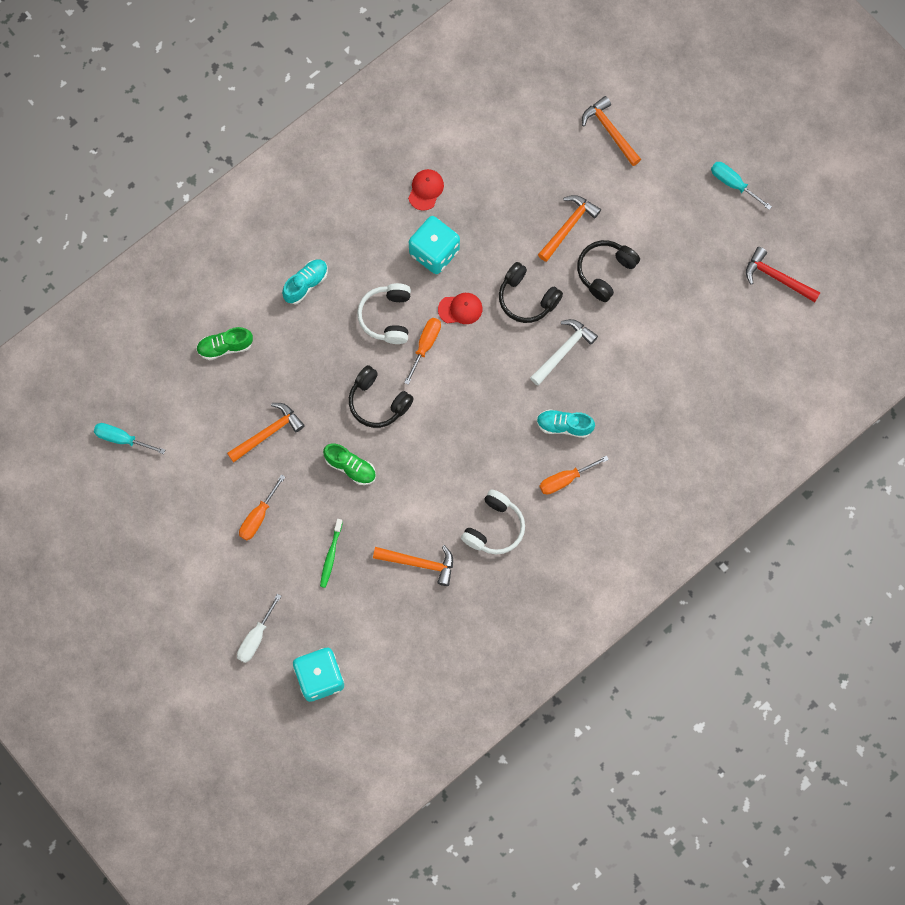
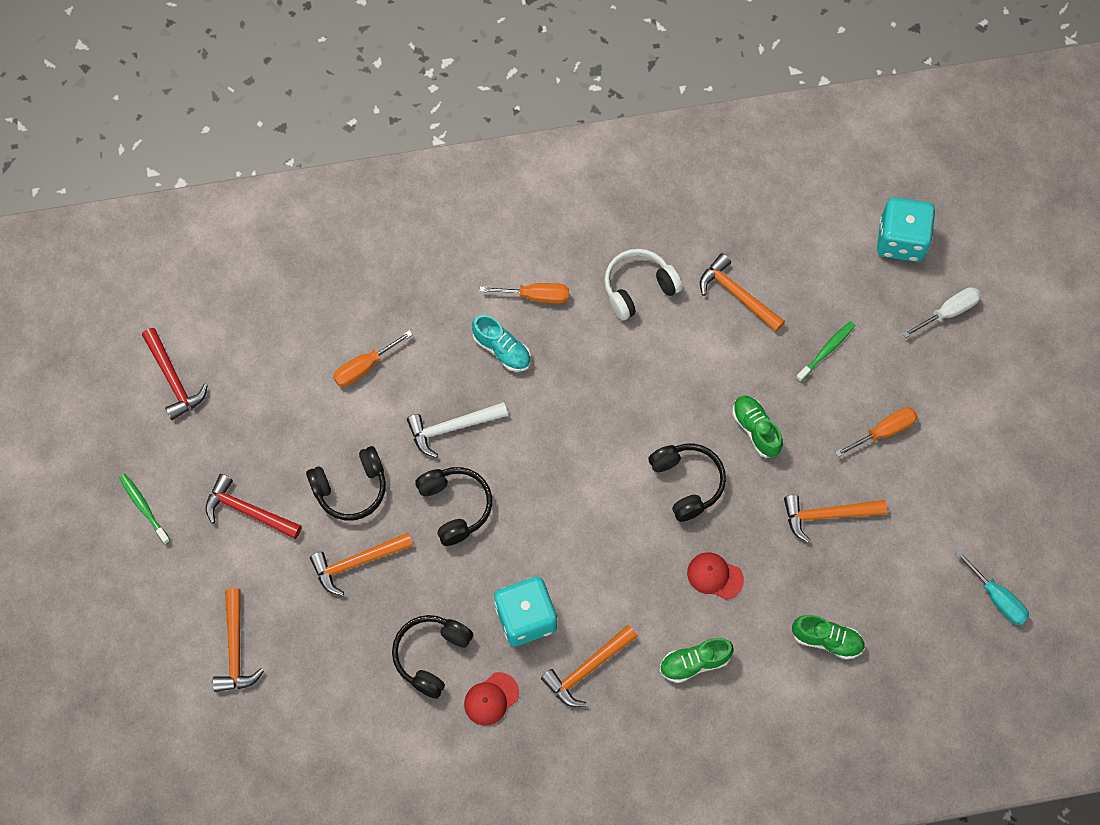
camera: 150 degrees left, 5 degrees down
(306, 284) = (694, 662): turquoise shoe -> green shoe
(374, 242) = (587, 669): none -> orange hammer
(387, 317) = (623, 572): white headphones -> none
(425, 345) = (599, 516): orange screwdriver -> orange screwdriver (364, 367)
(460, 309) = (536, 535): red cap -> red cap (715, 576)
(481, 195) = (431, 655): none -> black headphones
(663, 219) = (248, 511): none -> red hammer
(733, 184) = (144, 507): turquoise screwdriver -> green toothbrush

